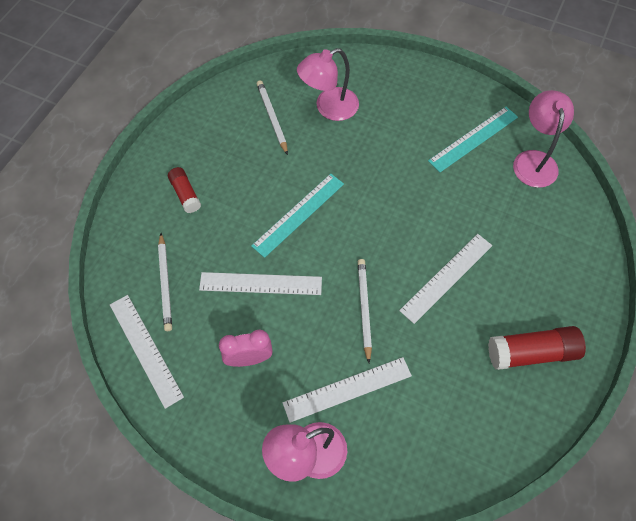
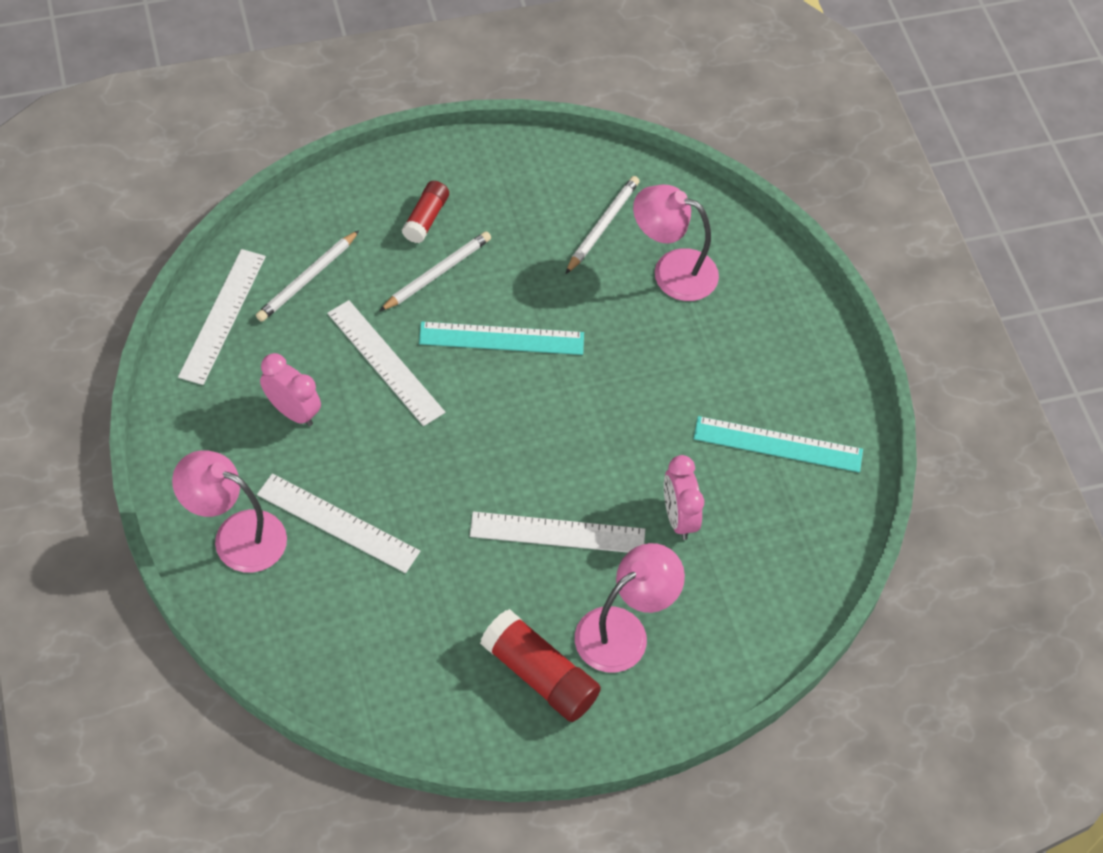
camera: 45 degrees right, 5 degrees down
(364, 309) = (444, 478): white pencil -> white pencil (437, 273)
(482, 213) = (678, 517): none -> pink clock
(534, 160) = (811, 528): pink lamp -> pink lamp (623, 631)

